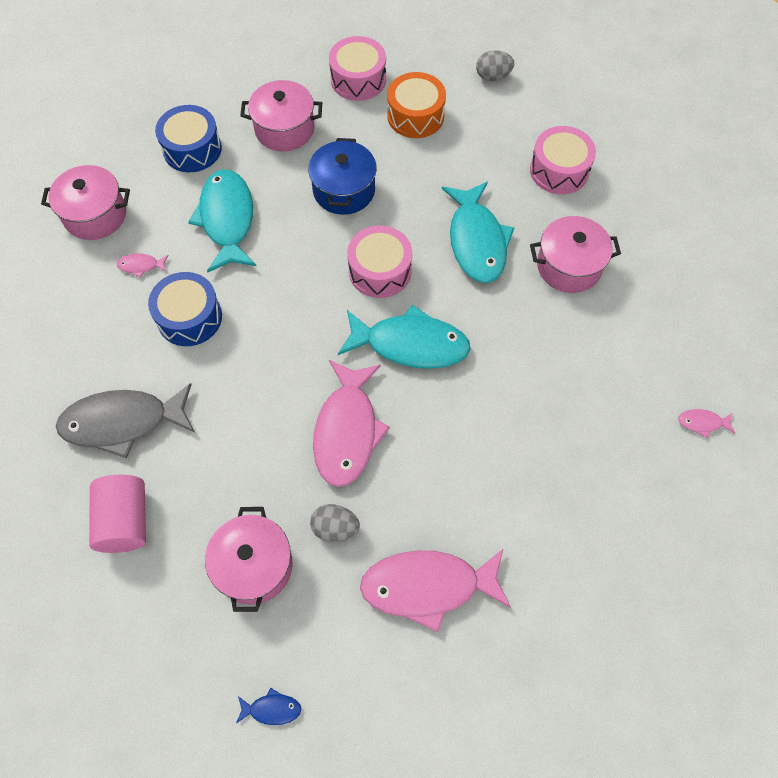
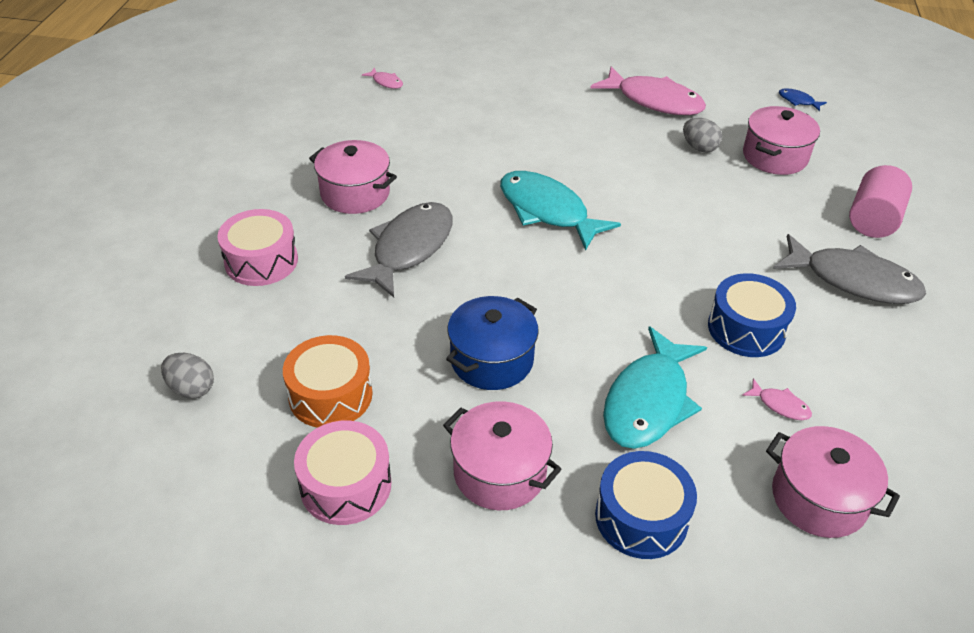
camera: 145 degrees left, 20 degrees down
(347, 431) = (649, 188): pink fish -> none
(380, 271) = (523, 272): pink drum -> none
(477, 241) = (409, 248): turquoise fish -> grey fish

